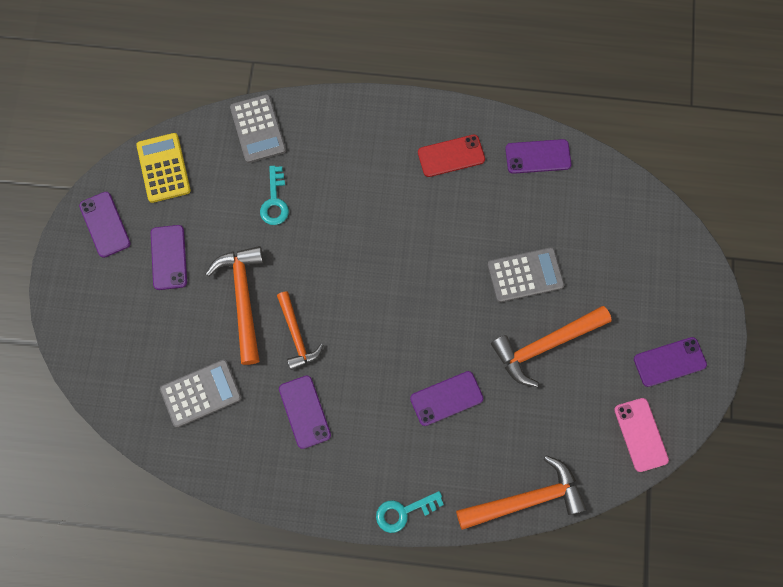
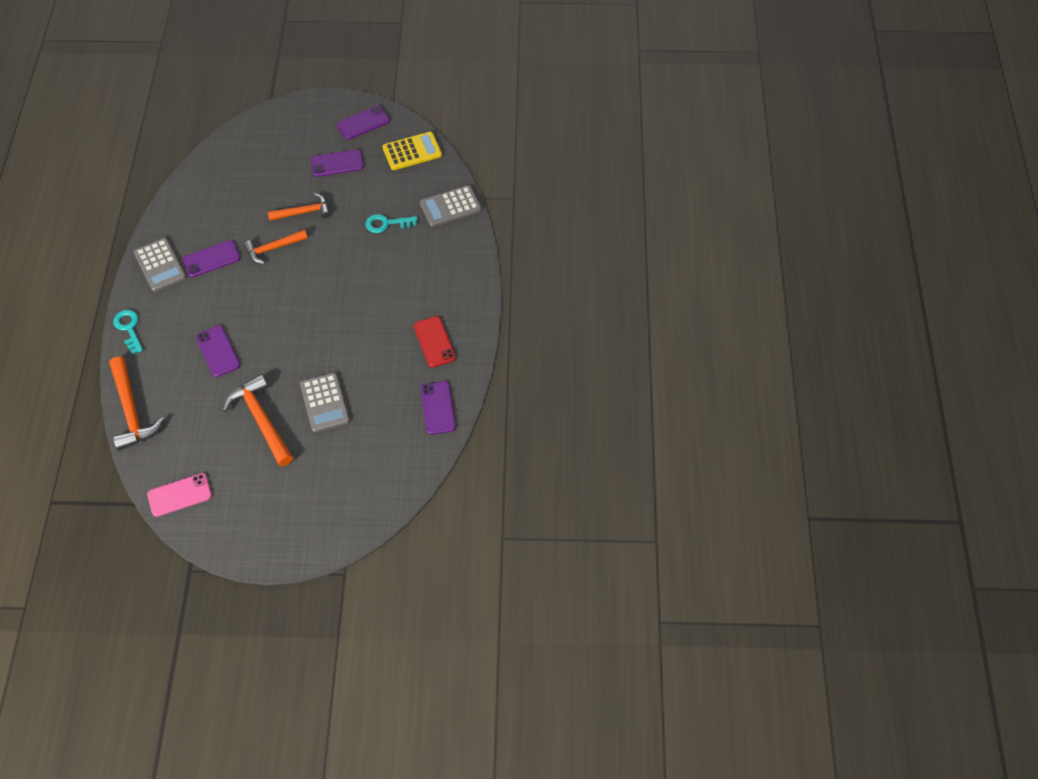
camera: 85 degrees right, 15 degrees down
(201, 393) = (229, 195): grey calculator -> grey calculator (160, 265)
(243, 298) = (303, 212): orange hammer -> orange hammer, size x0.65
(669, 362) = (244, 517): purple phone -> none

